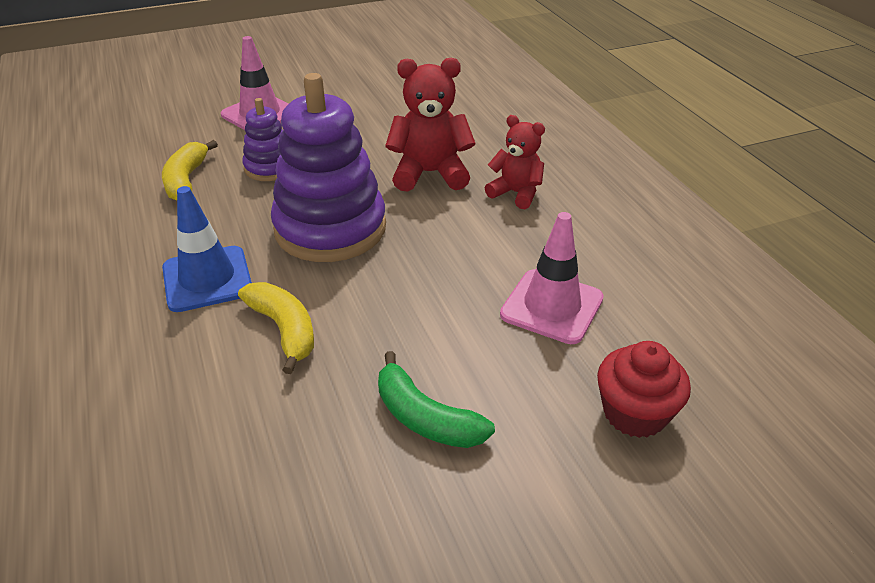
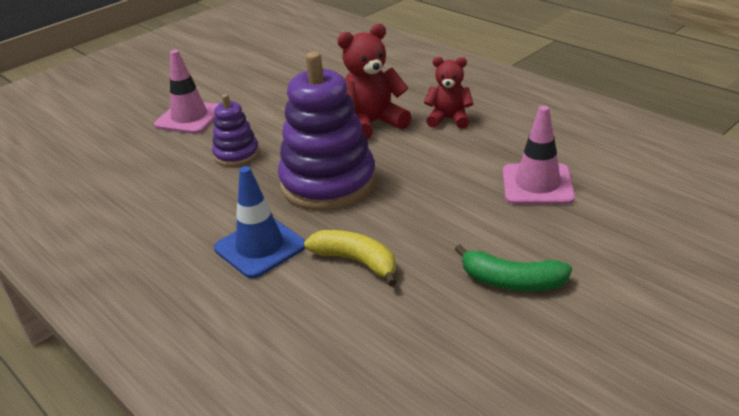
camera: 20 degrees left, 5 degrees down
(186, 180) = (171, 183): yellow banana -> none
(634, 413) = (644, 231): red cupcake -> none

